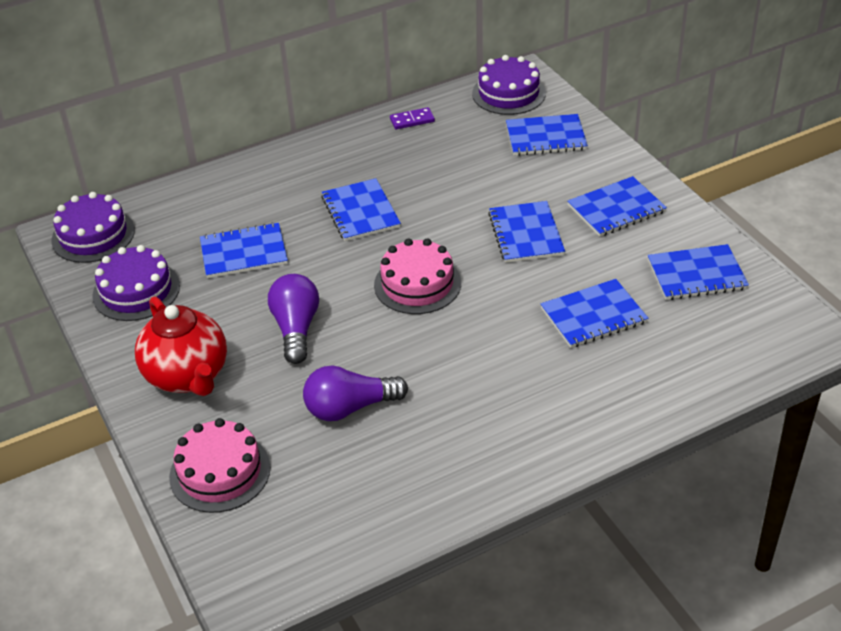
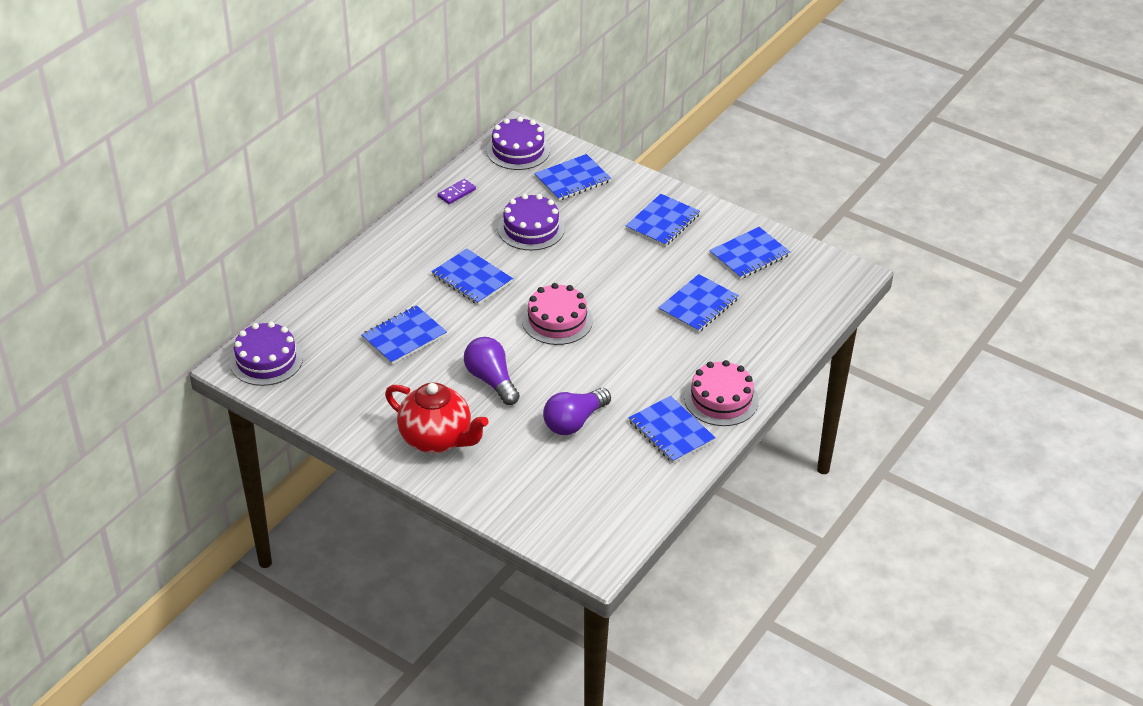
camera: 30 degrees left, 0 degrees up
(136, 291) = (341, 391): purple cake -> purple cake (531, 228)
(220, 472) = (515, 494): pink cake -> pink cake (721, 399)
(526, 234) = (610, 259): blue notebook -> blue notebook (671, 431)

